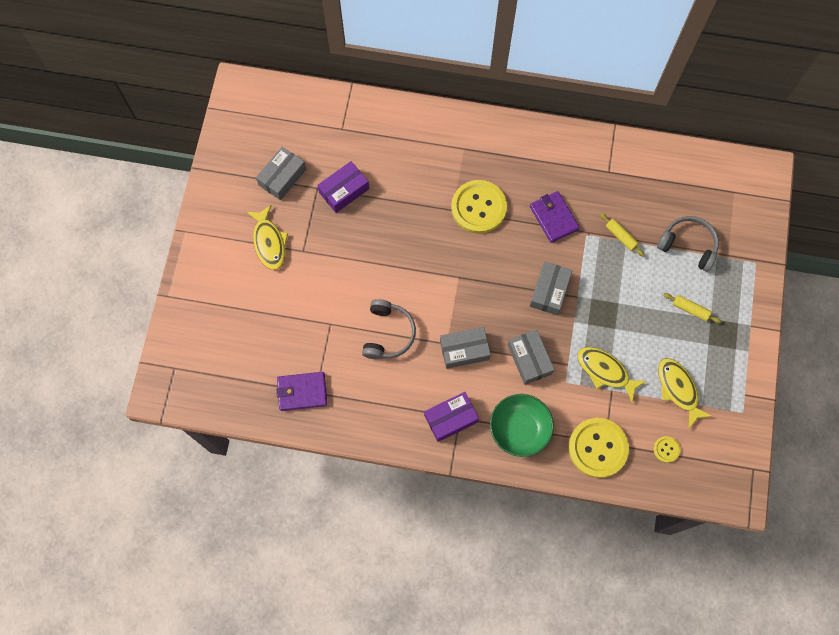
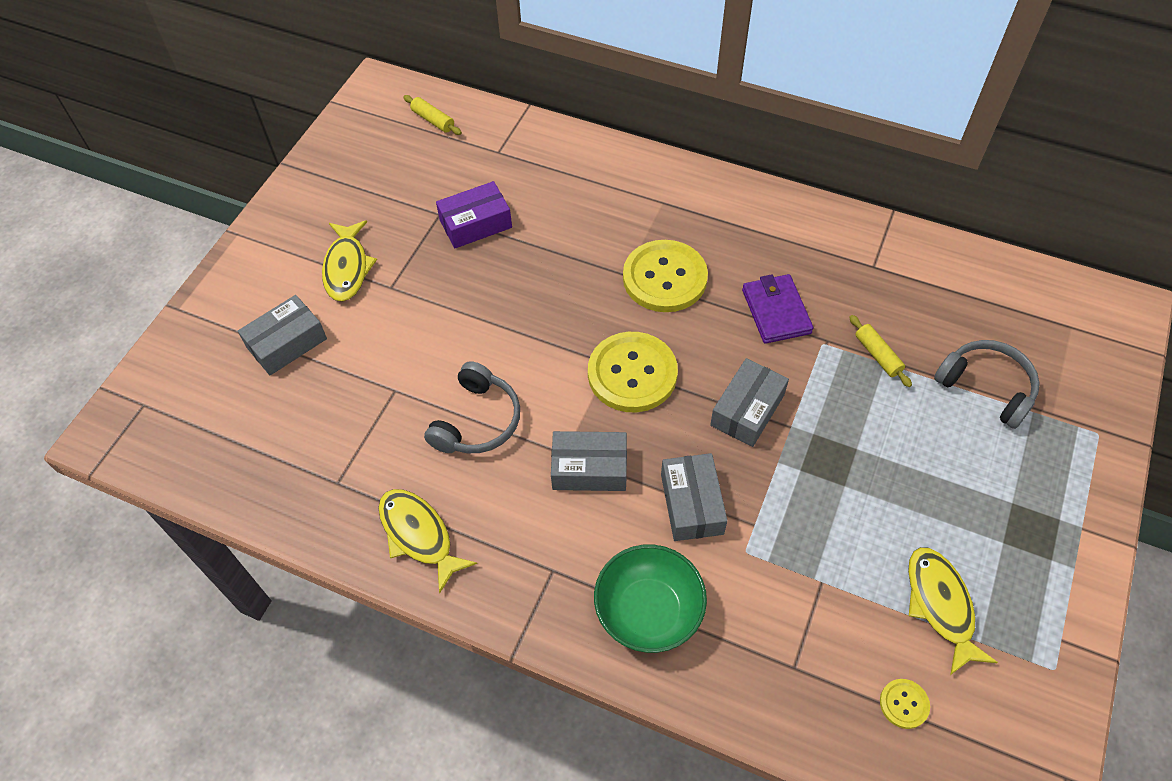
camera: 15 degrees right, 15 degrees down
(282, 177) = (396, 193): grey box -> grey box (287, 343)
(302, 392) = (316, 477): purple wallet -> none
(451, 418) = (538, 568): purple box -> none
(598, 448) = (779, 673): yellow button -> yellow button (632, 374)
(605, 371) = (816, 548): yellow fish -> yellow fish (419, 535)
(690, 309) = (978, 482): yellow rolling pin -> yellow rolling pin (433, 120)

